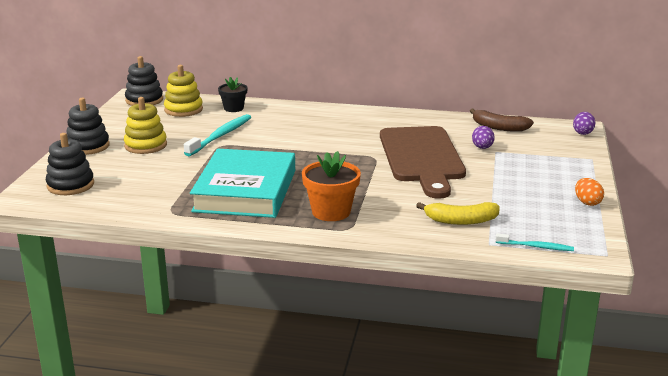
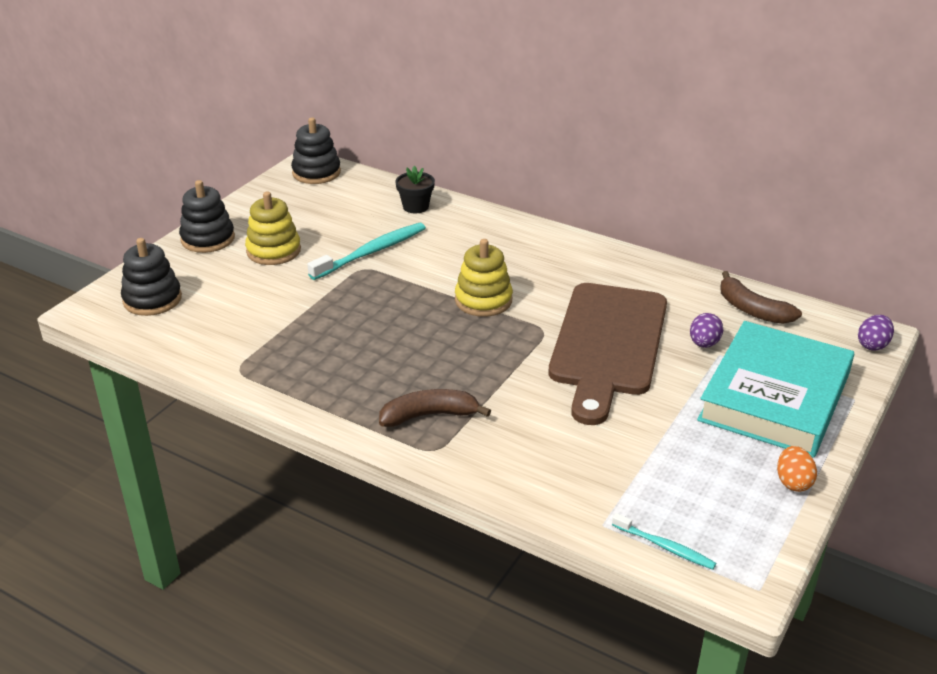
camera: 20 degrees right, 10 degrees up
(183, 110) = (353, 197): yellow stacking toy -> yellow stacking toy (483, 300)
(245, 191) = (346, 354): turquoise book -> turquoise book (775, 397)
(331, 212) = (429, 415): orange flower pot -> brown banana
(461, 221) = (590, 472): yellow banana -> none

